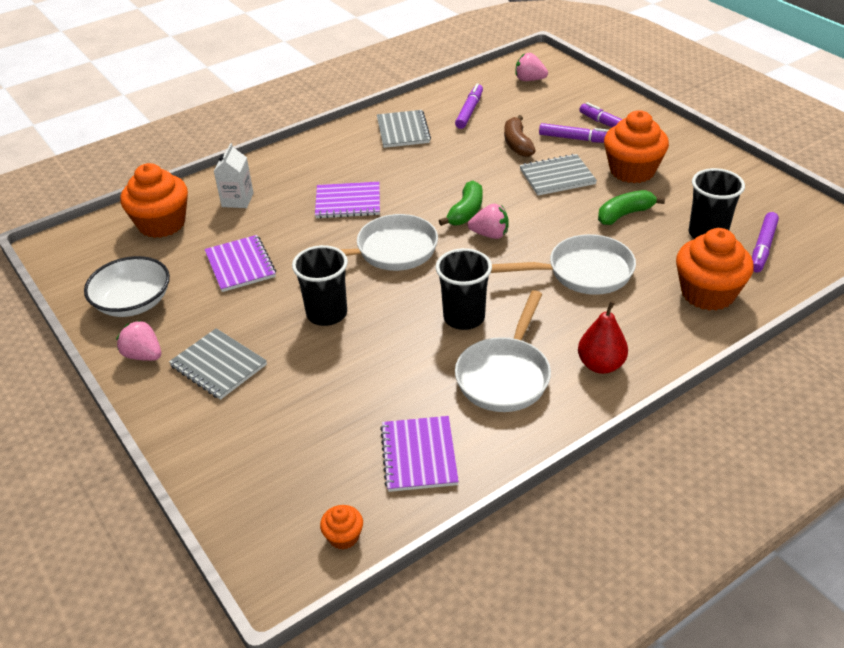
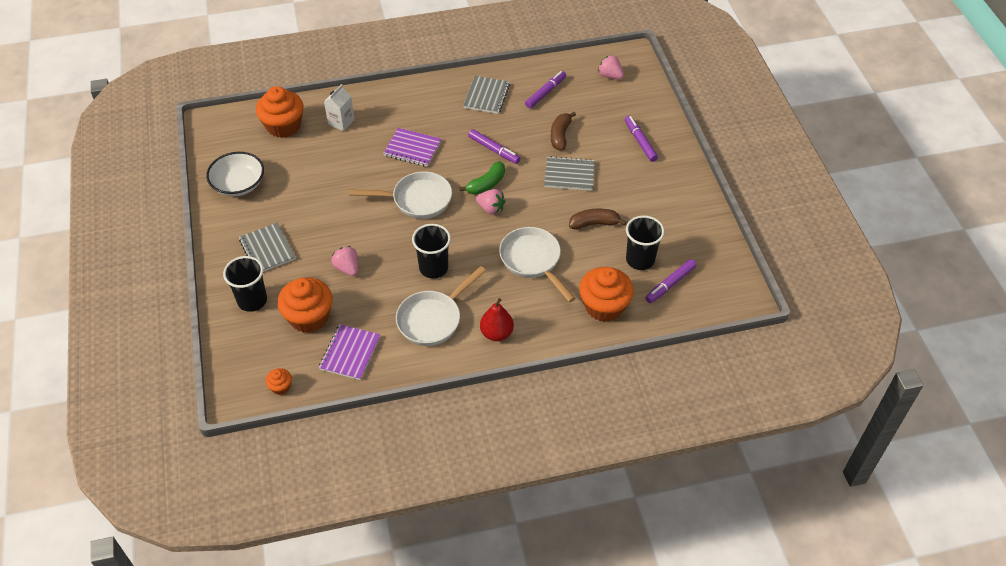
camera: 20 degrees right, 10 degrees up
(143, 355) = (227, 226): pink strawberry -> pink strawberry (347, 268)
(240, 265) = (317, 177): purple notebook -> none
(327, 314) = (350, 234): black cup -> black cup (252, 300)
(577, 139) = (607, 145): purple marker -> purple marker (494, 150)
(583, 272) = (532, 261): white pan -> white pan turned 135 degrees counterclockwise
(625, 214) = (594, 223): green banana -> brown banana
(632, 170) = (627, 187): orange cupcake -> orange cupcake (309, 317)

